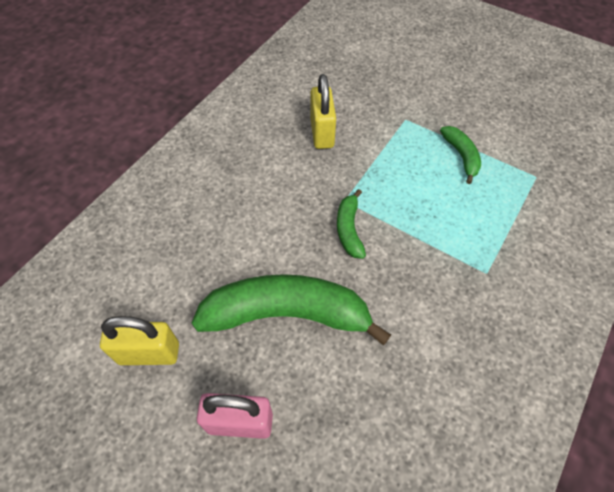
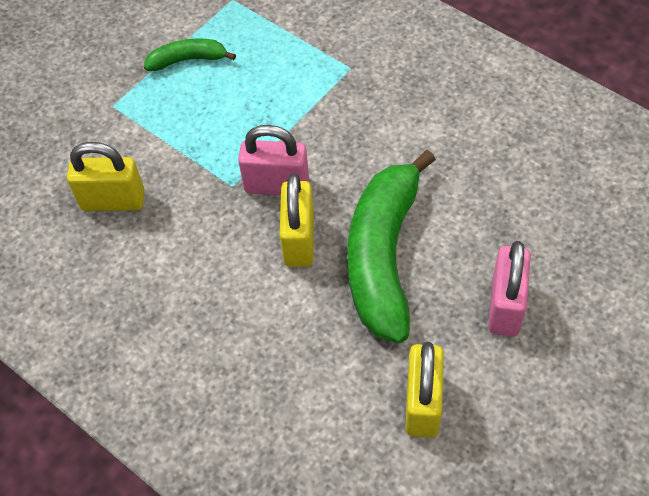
camera: 80 degrees left, 0 degrees up
(298, 250) = (299, 240): none -> yellow padlock
(349, 229) = (276, 185): green banana -> pink padlock

